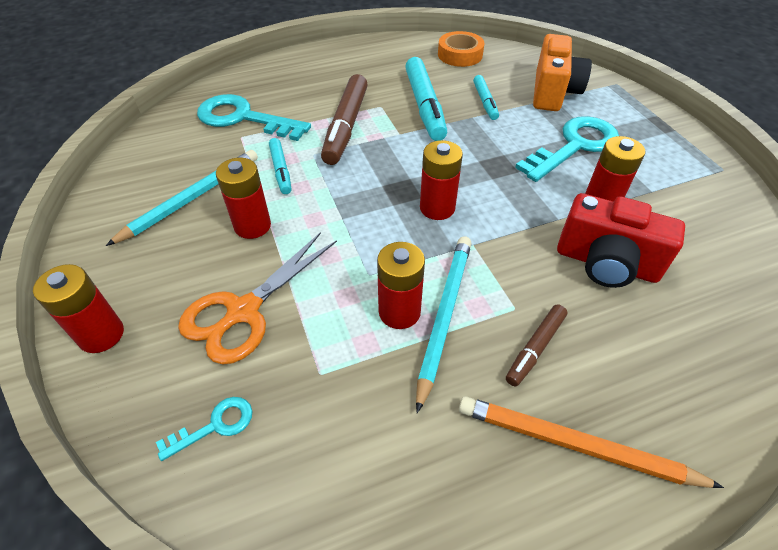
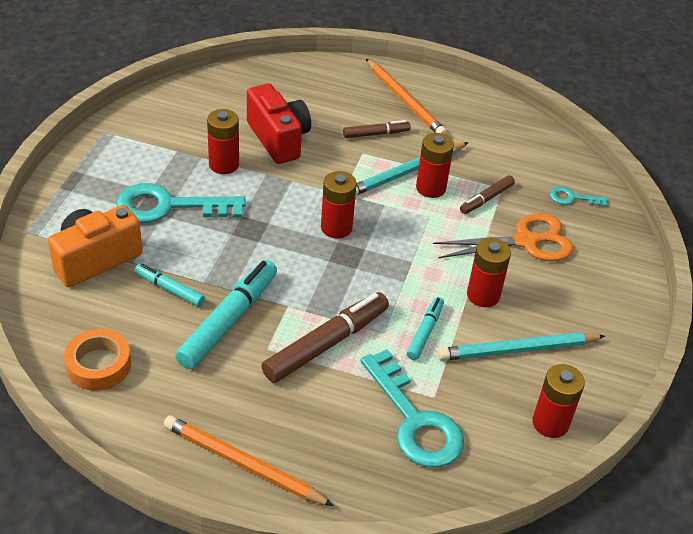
camera: 145 degrees left, 5 degrees down
(101, 335) = (624, 279): red battery -> red battery (550, 423)
(326, 341) = (486, 199): none -> brown marker
(327, 58) = (243, 464): none -> orange pencil
(485, 102) = (169, 289): turquoise marker -> turquoise marker turned 90 degrees counterclockwise

